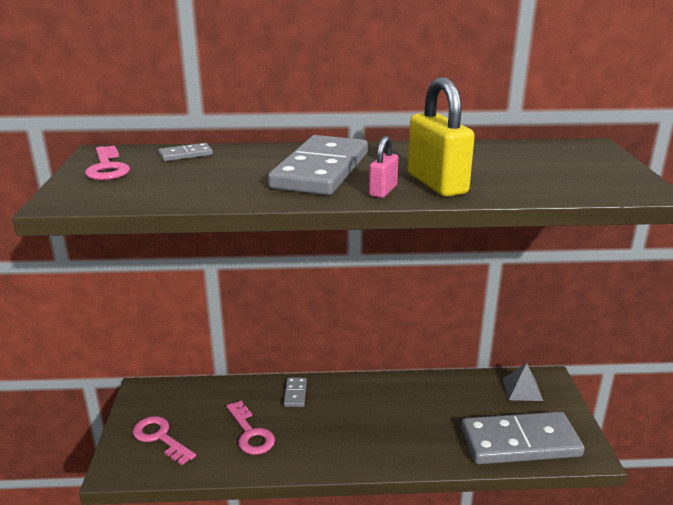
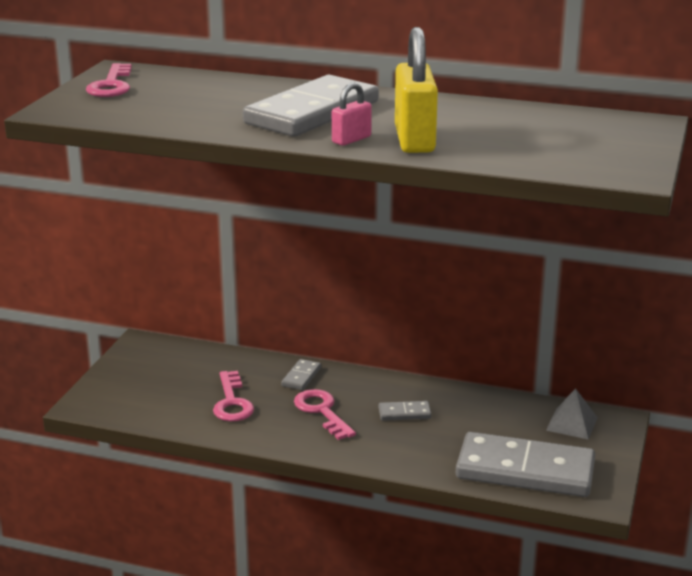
camera: 20 degrees right, 0 degrees up
(160, 438) = (139, 388): pink key -> pink key (322, 411)
(186, 155) = (194, 81): grey domino -> grey domino (404, 413)

